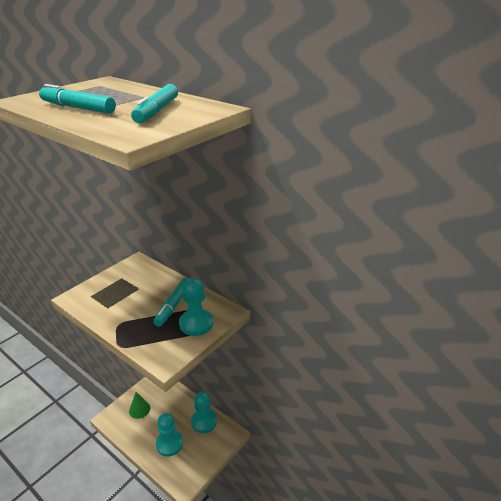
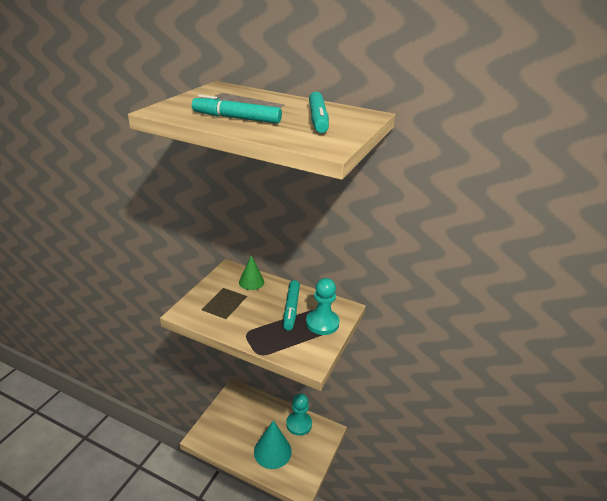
camera: 15 degrees left, 0 degrees up
(139, 409) = (229, 423): green cone -> green cone (251, 282)
(169, 444) = (272, 451): turquoise pawn -> turquoise cone

